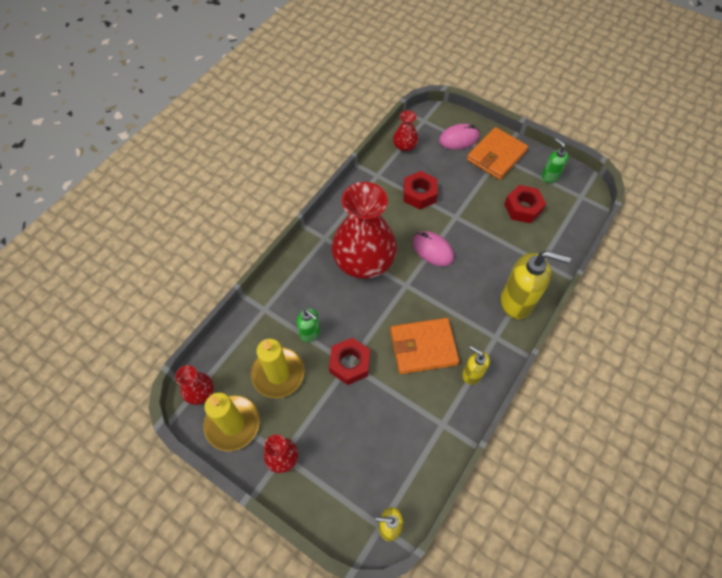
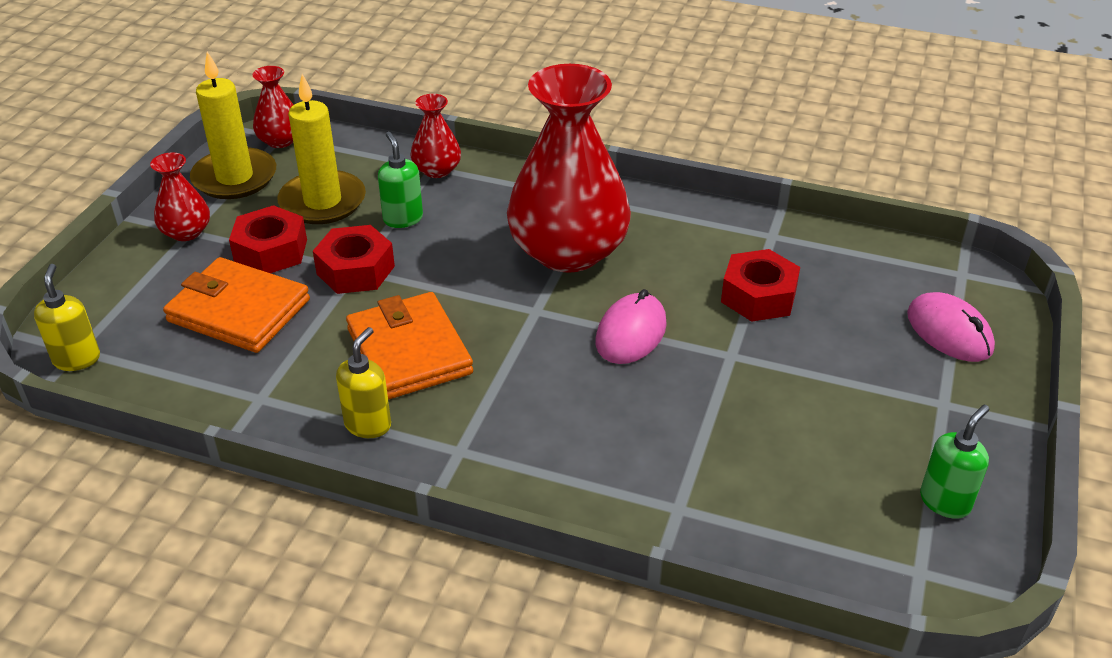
camera: 75 degrees right, 20 degrees down
(310, 333) = (403, 219): green soap dispenser -> green soap dispenser turned 135 degrees clockwise
(405, 145) = (872, 258): red vase -> red vase (437, 170)
(496, 156) = (943, 398): orange wallet -> orange wallet (239, 311)
(517, 302) = (555, 475): yellow soap dispenser -> none
(523, 208) = (815, 460): red nut -> red nut (271, 251)

